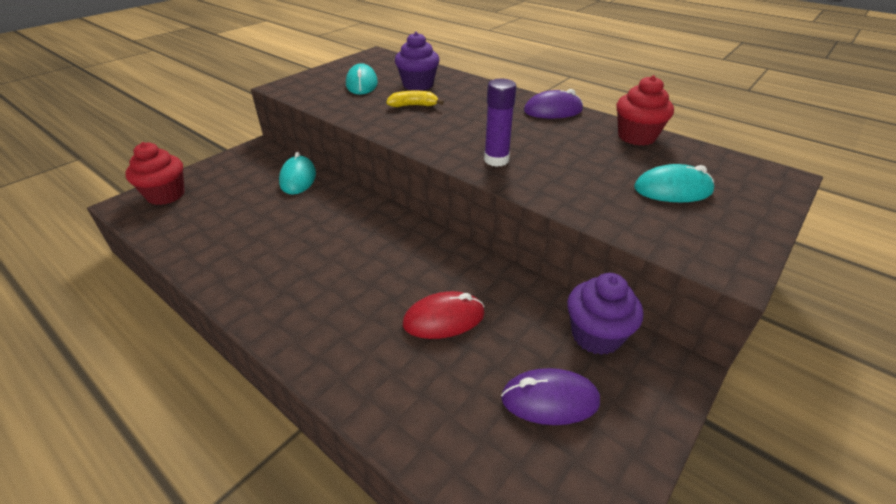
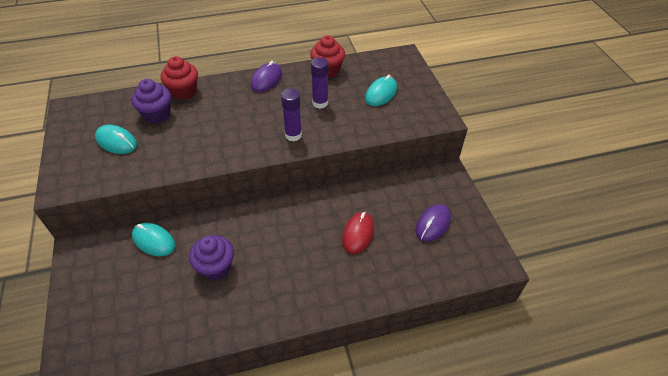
camera: 55 degrees left, 10 degrees up
(166, 195) = (83, 335): red cupcake -> red cupcake (184, 92)
(413, 105) = (186, 133): yellow banana -> none
(575, 155) = (320, 103): none -> purple glue stick
(596, 335) = (413, 185): purple cupcake -> purple cupcake (216, 267)

